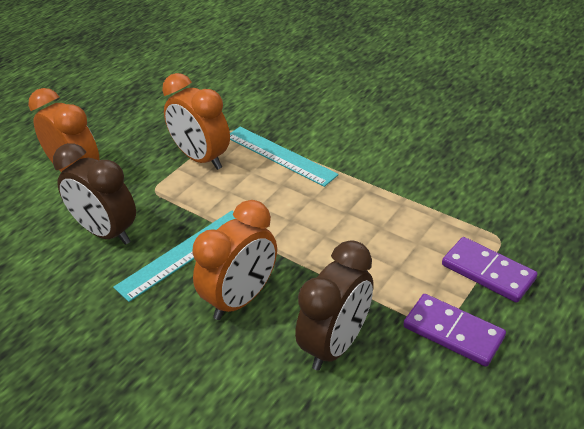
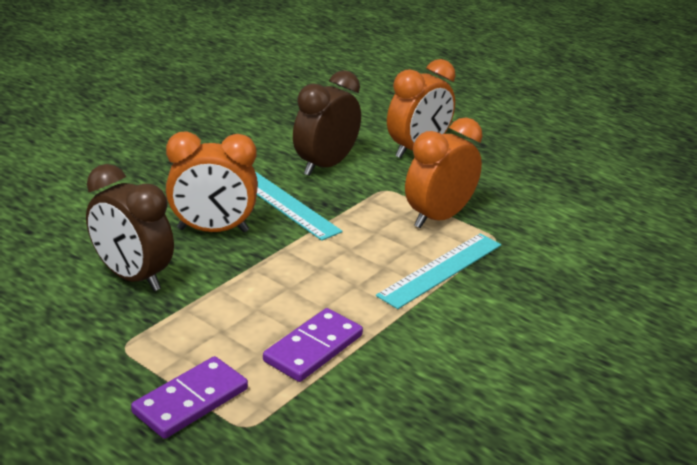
camera: 90 degrees right, 10 degrees down
(240, 299) = (213, 230): orange clock -> orange clock turned 45 degrees counterclockwise
(453, 332) = (112, 354): purple domino -> purple domino (313, 348)

